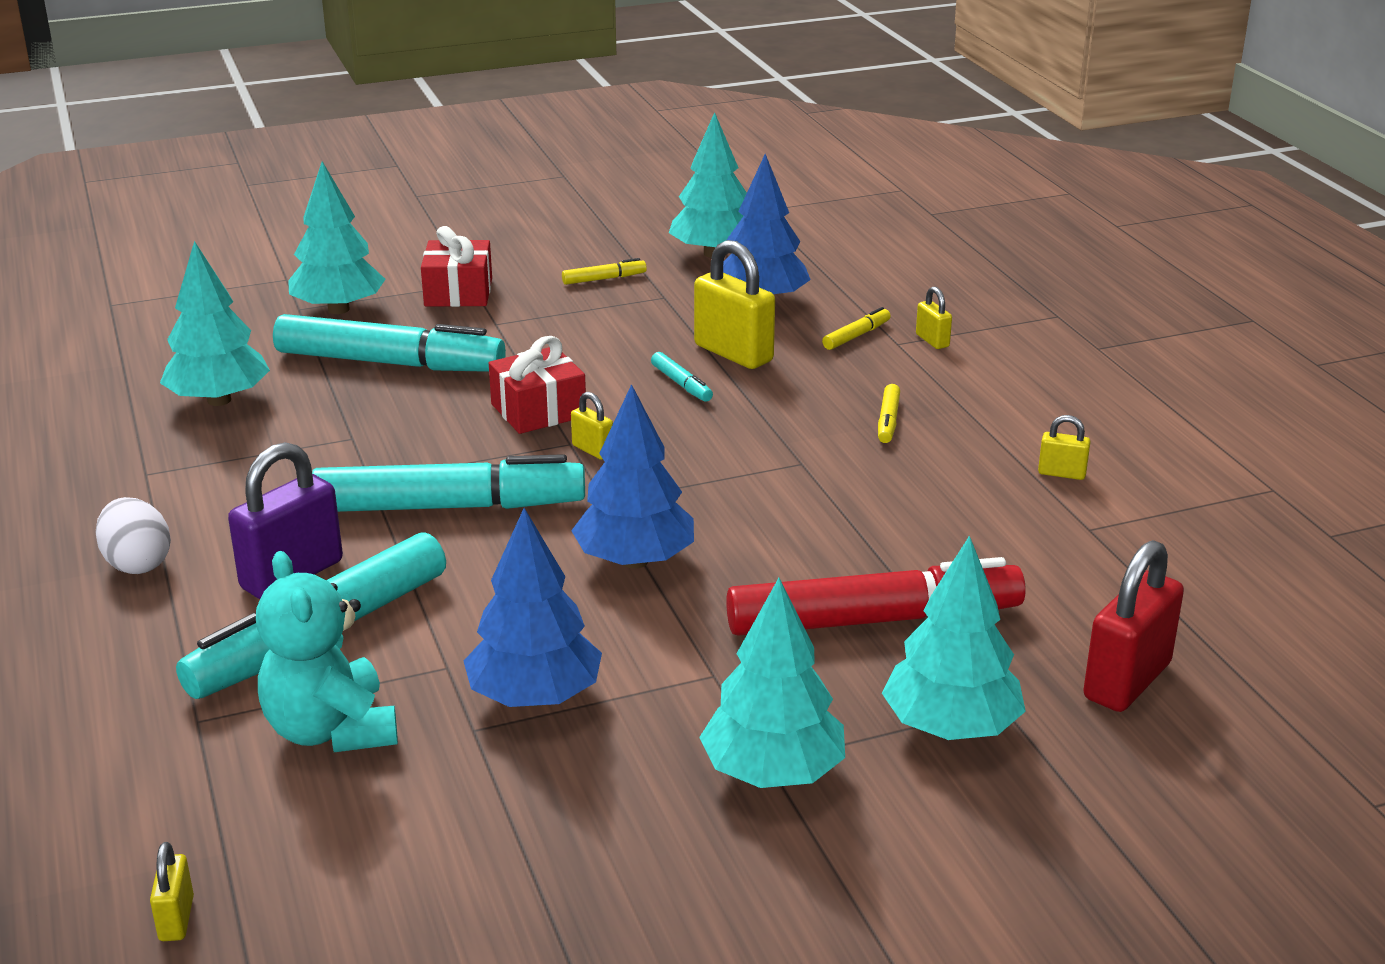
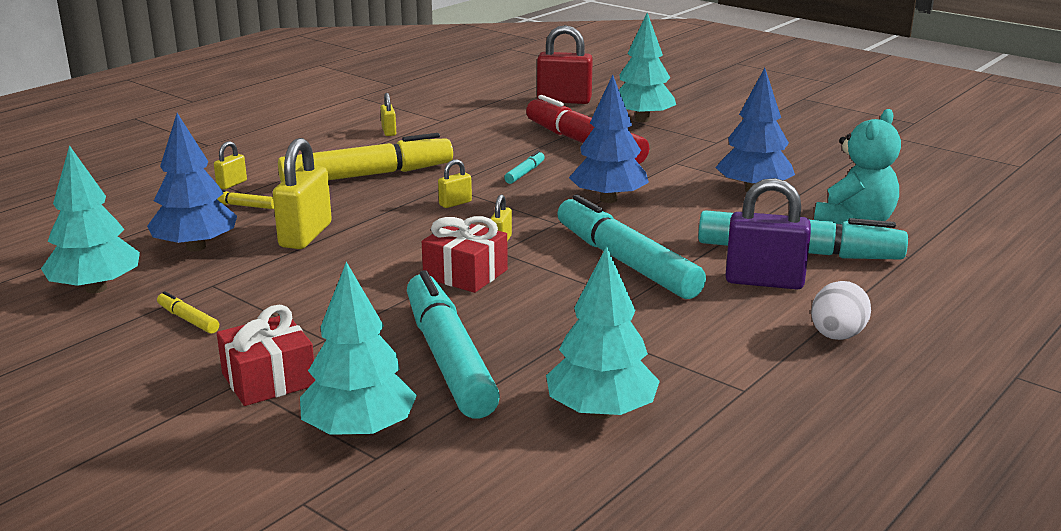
camera: 120 degrees left, 5 degrees down
(176, 919) = (1002, 211): yellow padlock -> yellow padlock (455, 203)
(681, 384) = (373, 240): turquoise marker -> turquoise marker (524, 173)
(773, 773) = (721, 139): turquoise tree -> none
(888, 421) = (366, 175): yellow marker -> yellow marker, size x2.50

